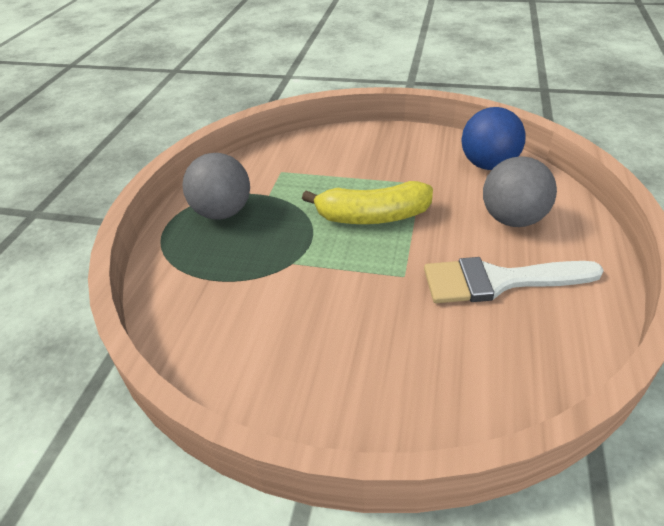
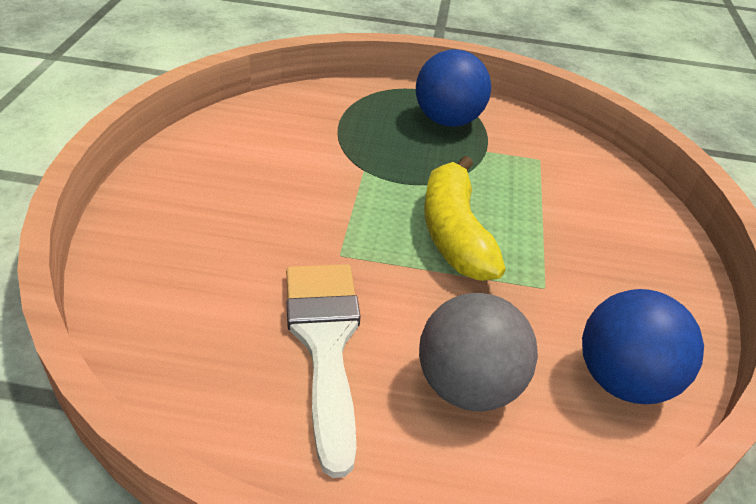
camera: 80 degrees right, 0 degrees up
(222, 212) = (447, 121): grey ball -> blue ball

